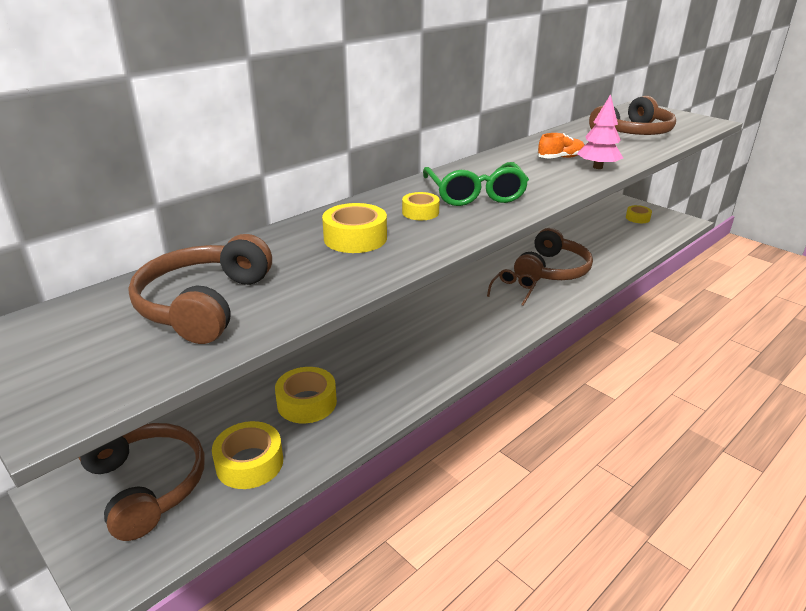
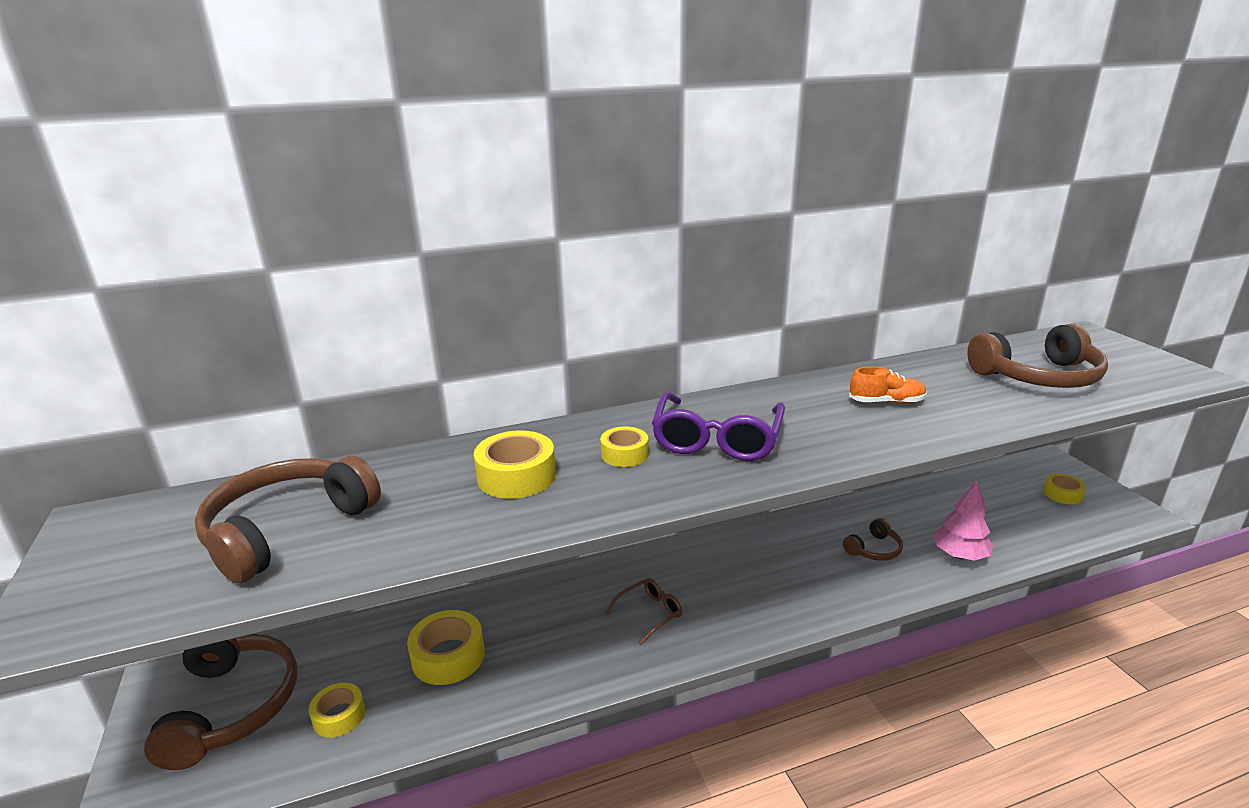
camera: 25 degrees right, 5 degrees down
(249, 463) = (339, 716): yellow tape -> yellow tape, size x0.64
(474, 194) = (717, 439): green glasses -> purple glasses
(512, 291) = (797, 567): brown glasses -> brown glasses (649, 614)
(552, 270) = (874, 549): brown headphones -> brown headphones, size x0.49
(597, 167) = (929, 426): pink tree -> pink tree (959, 555)

